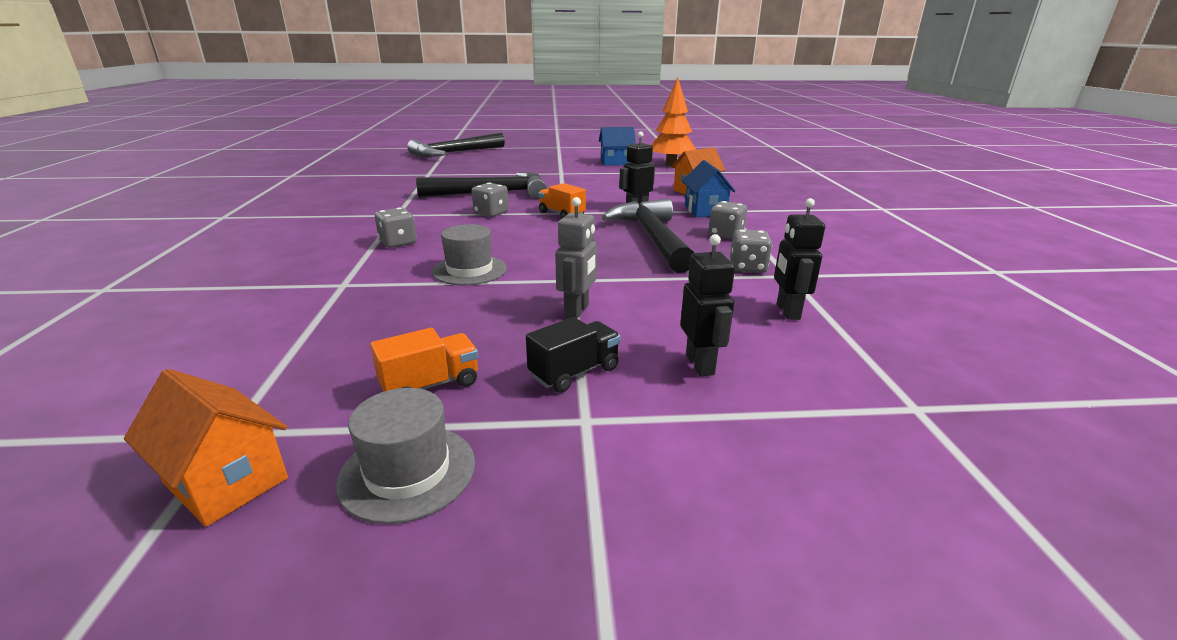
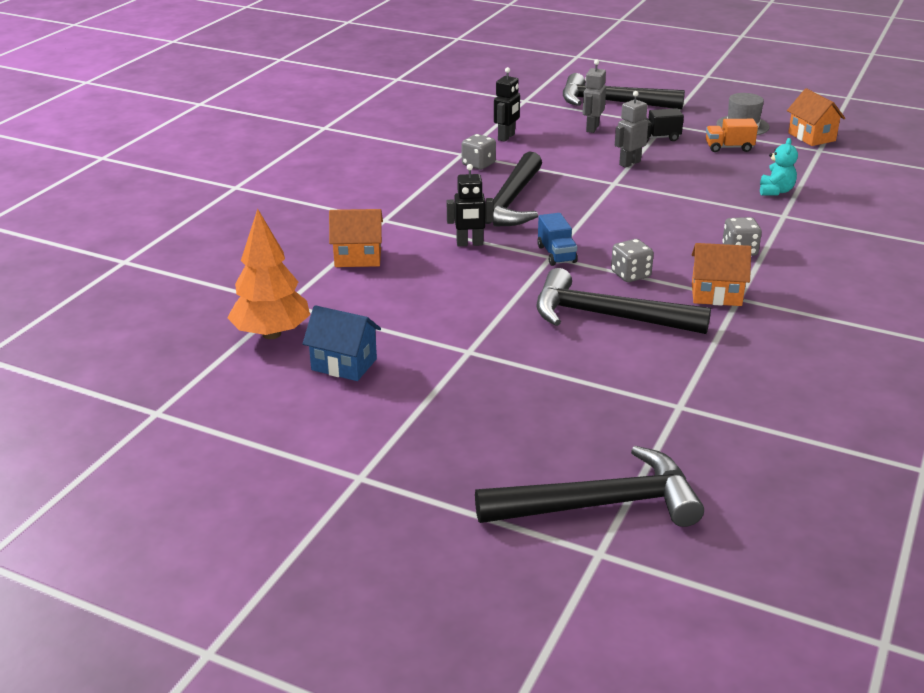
camera: 150 degrees left, 5 degrees up
(348, 314) = (775, 191): none -> turquoise teddy bear
(415, 213) = (716, 295): none -> orange house
(469, 270) = (684, 207): grey hat -> none
(561, 214) = (556, 254): orange truck -> blue truck
(700, 364) = (592, 128): black robot -> grey robot
(705, 211) = (406, 224): blue house -> none
(725, 234) = (440, 193): grey dice -> none
(758, 465) = (612, 102): none -> black hammer

